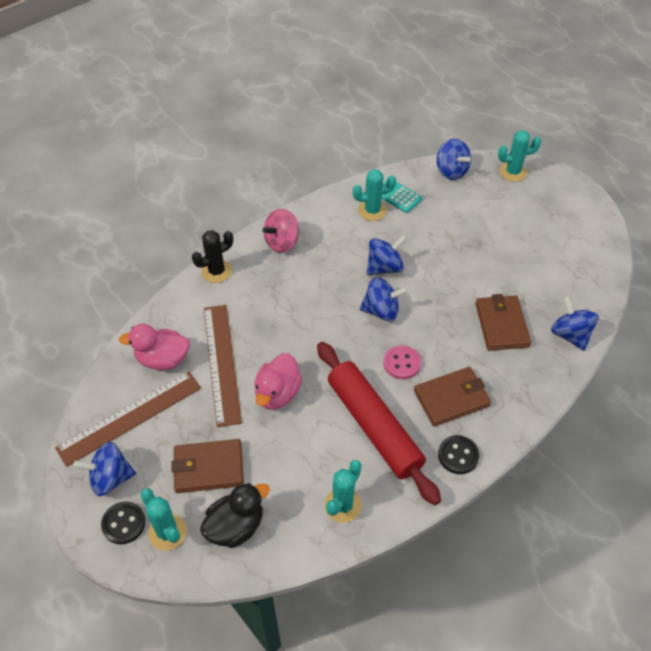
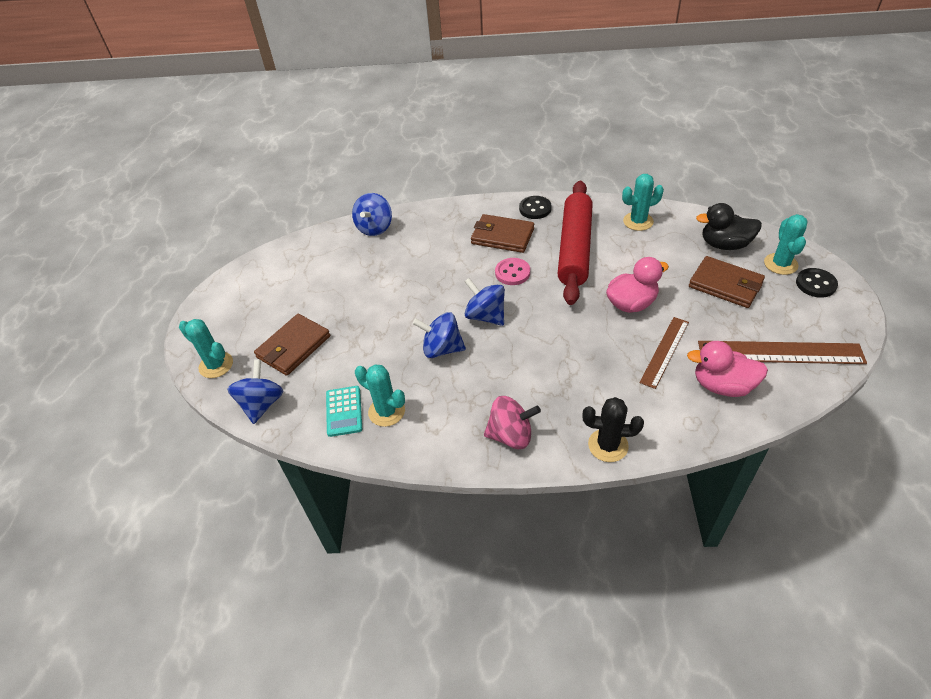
camera: 135 degrees left, 5 degrees down
(110, 478) = (817, 317): blue spinning top -> none
(163, 359) = (722, 385): pink duck -> pink duck turned 150 degrees clockwise
(221, 363) = (665, 351): brown ruler -> brown ruler, size x0.64
(501, 325) = (410, 257): brown wallet -> brown wallet (293, 347)

